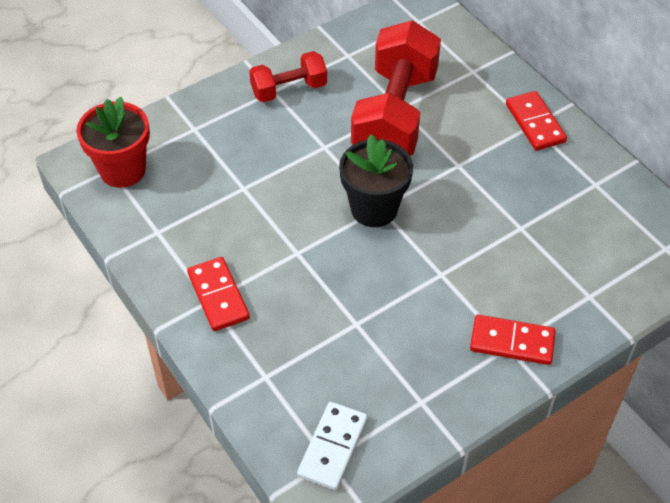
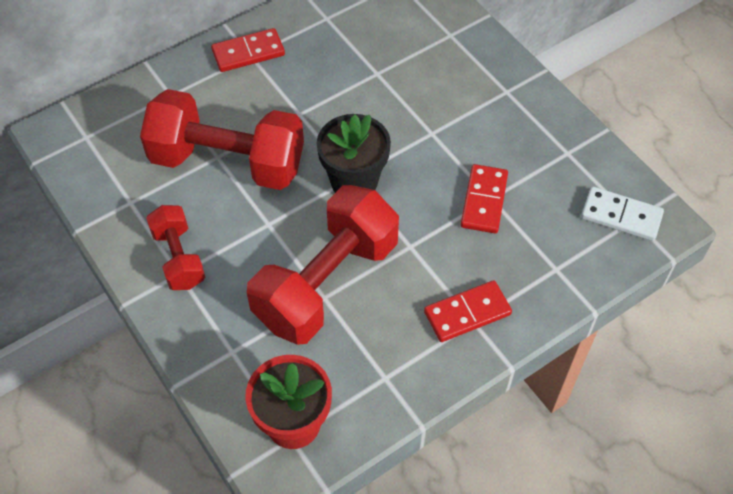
camera: 90 degrees left, 5 degrees up
(258, 189) = (326, 283): none -> red dumbbell
(512, 342) = (501, 88): red domino -> red domino (484, 201)

